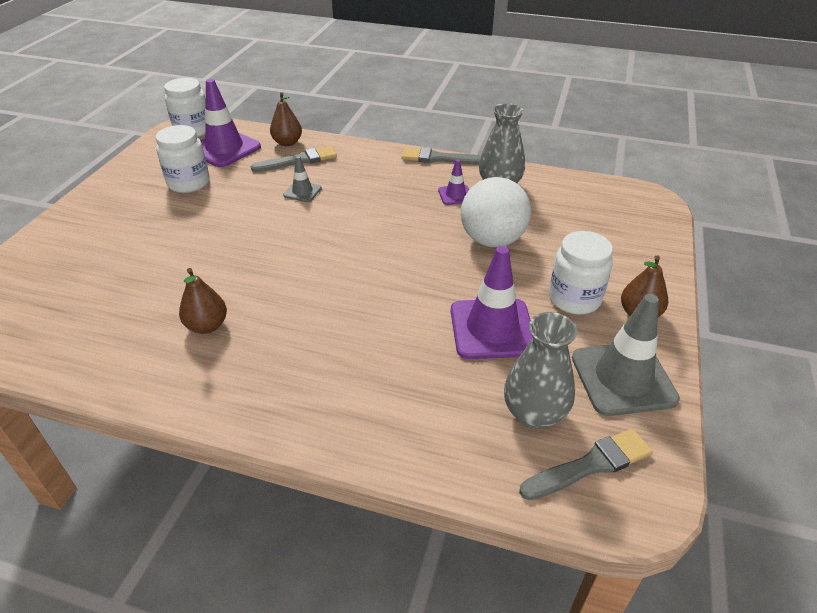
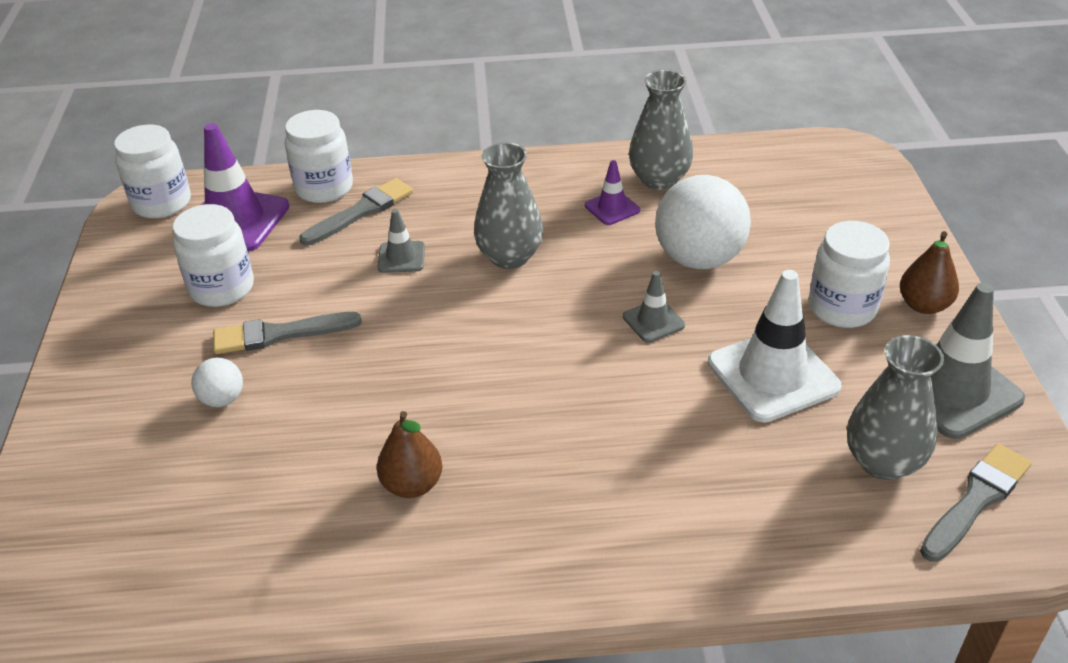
camera: 20 degrees left, 0 degrees up
(141, 244) = (222, 399): none -> white ball
(287, 143) = (324, 188): brown pear -> white jar
(368, 208) = (509, 257): none -> grey vase
(433, 271) = (653, 321): none -> grey traffic cone
(439, 158) = (555, 160): grey brush -> grey brush (279, 334)
(492, 329) = (773, 375): purple traffic cone -> white traffic cone

